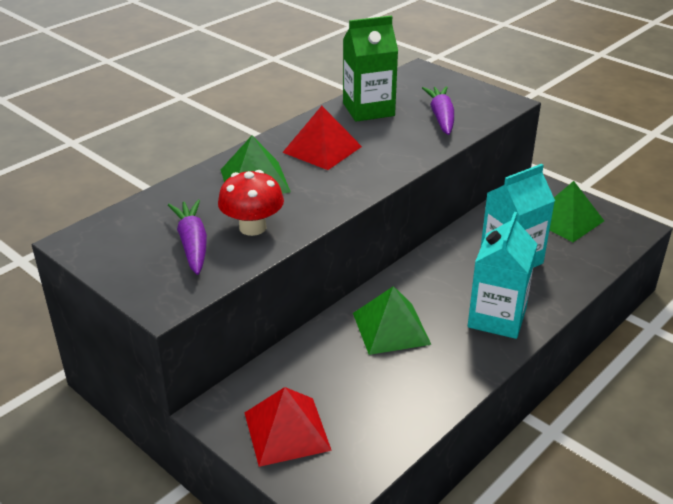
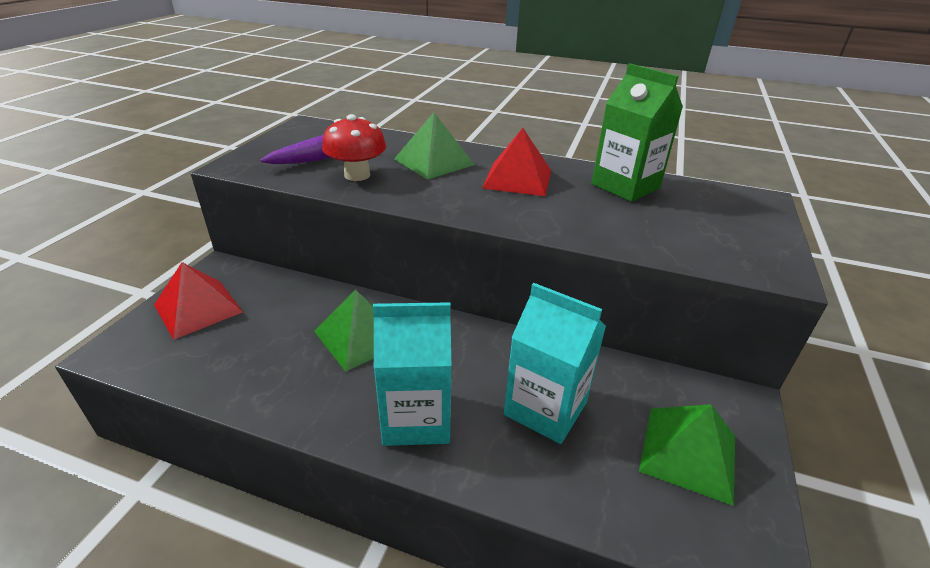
camera: 65 degrees right, 0 degrees up
(441, 117) = (667, 230): purple carrot -> none

